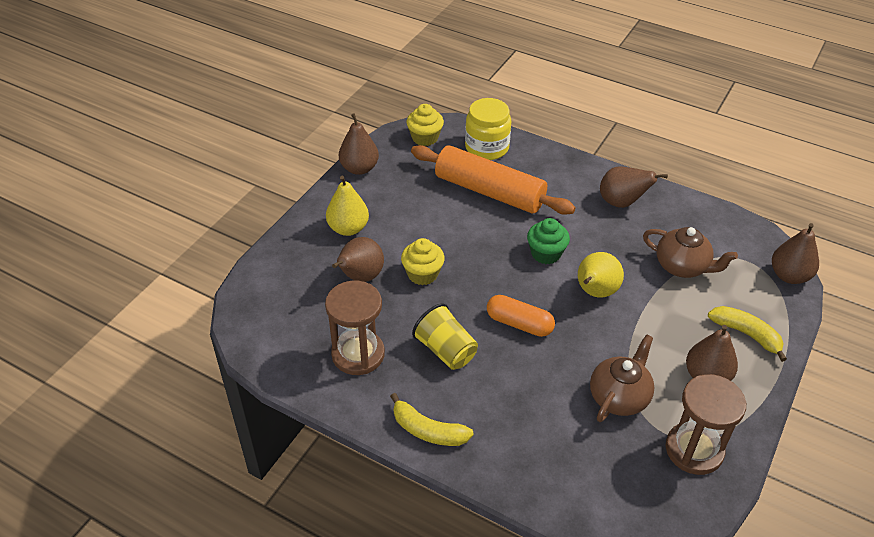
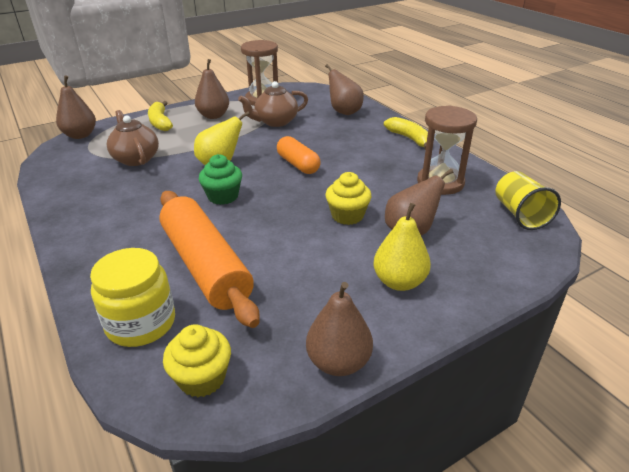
camera: 150 degrees left, 10 degrees down
(446, 350) = (368, 167): yellow cup -> yellow cup (520, 214)
(621, 202) = (101, 211): brown pear -> brown pear (344, 112)

